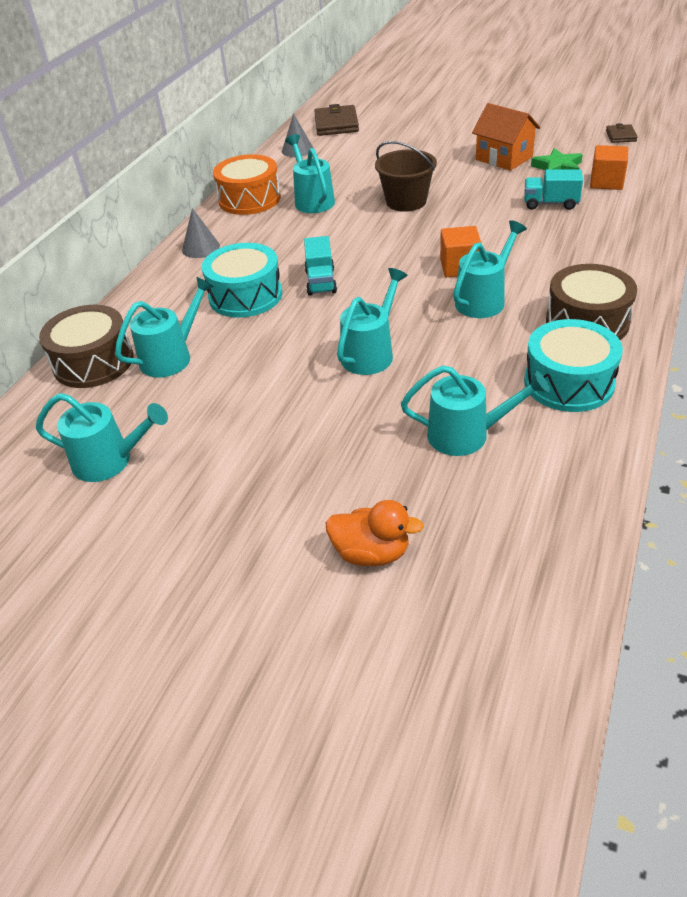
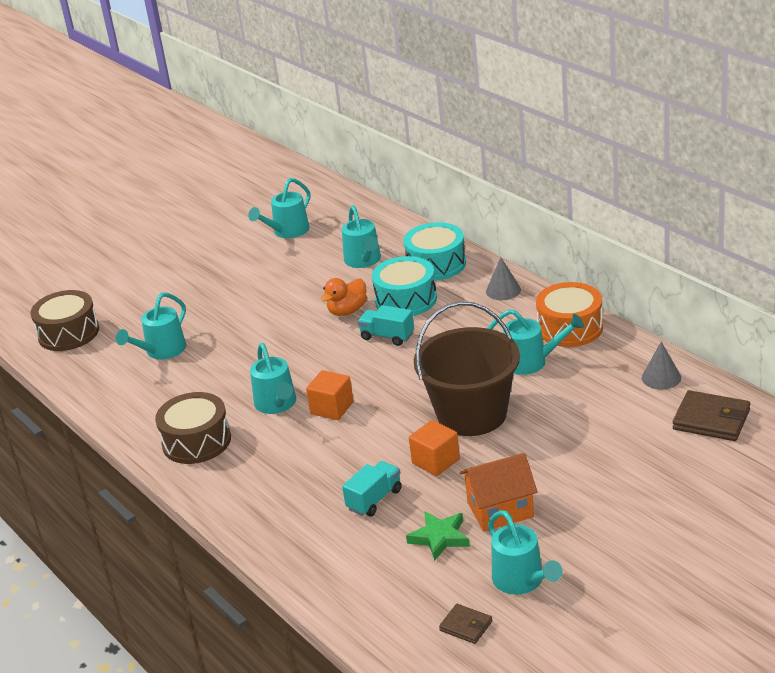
camera: 120 degrees right, 10 degrees down
(93, 362) = (391, 232): brown drum -> brown drum (68, 333)
(371, 353) = (276, 337): turquoise watering can -> turquoise watering can (522, 581)
(371, 553) = (126, 298): orange duck -> orange duck (347, 311)
(406, 201) = (472, 414): brown bucket -> brown bucket, size x1.60
(569, 382) = (153, 406): turquoise drum -> turquoise drum (436, 264)
(606, 182) = (375, 557): orange cube -> orange cube (436, 461)

